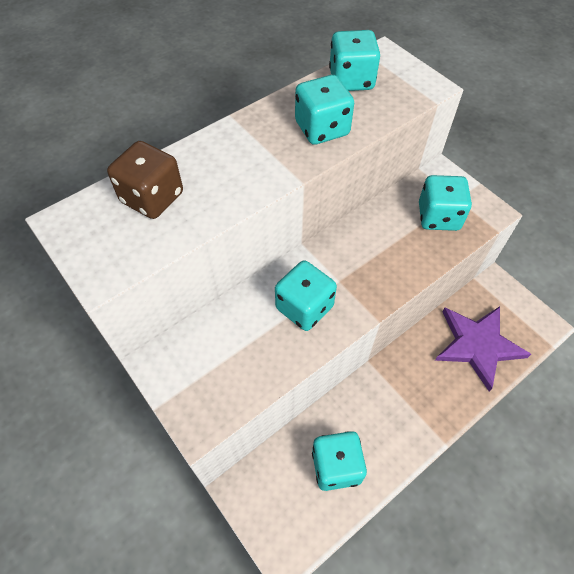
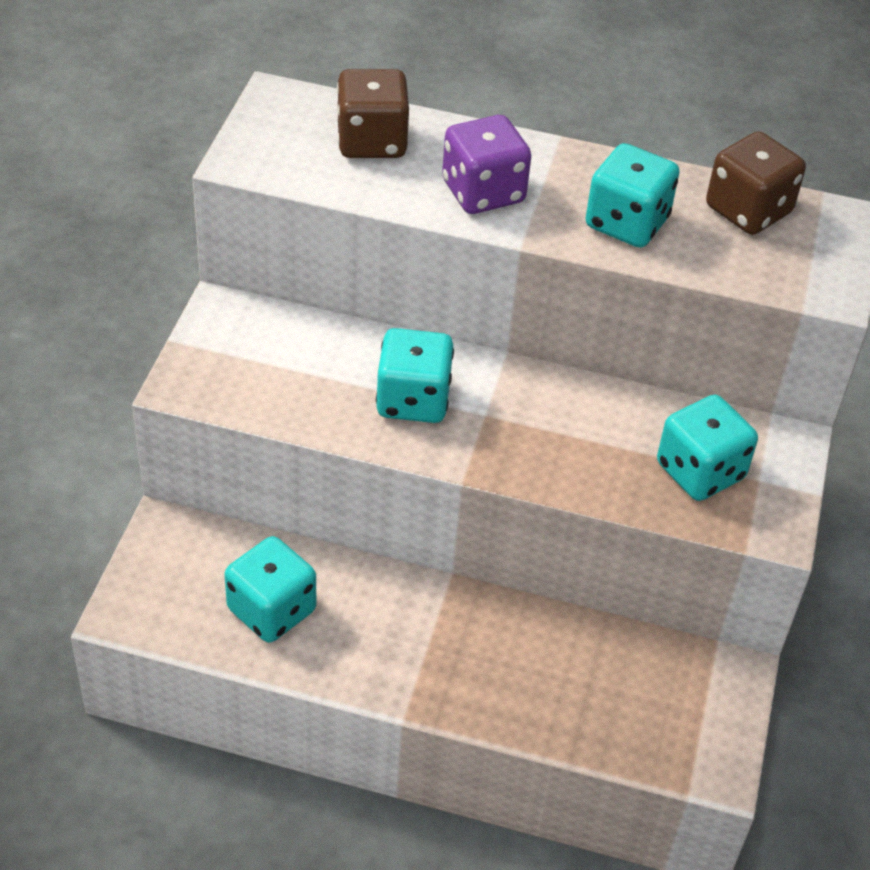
camera: 50 degrees right, 10 degrees down
(244, 172) = (483, 192): none -> purple dice
(351, 80) = (748, 210): turquoise dice -> brown dice
(477, 345) = (597, 693): purple star -> none

